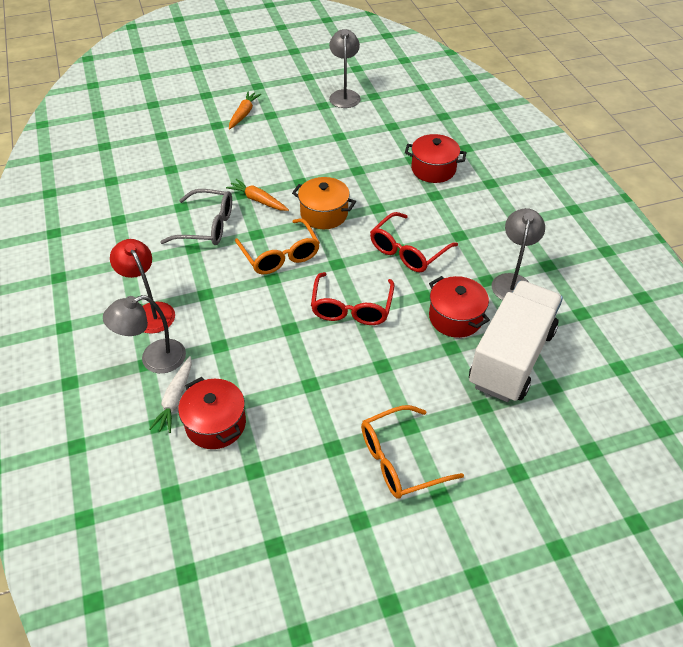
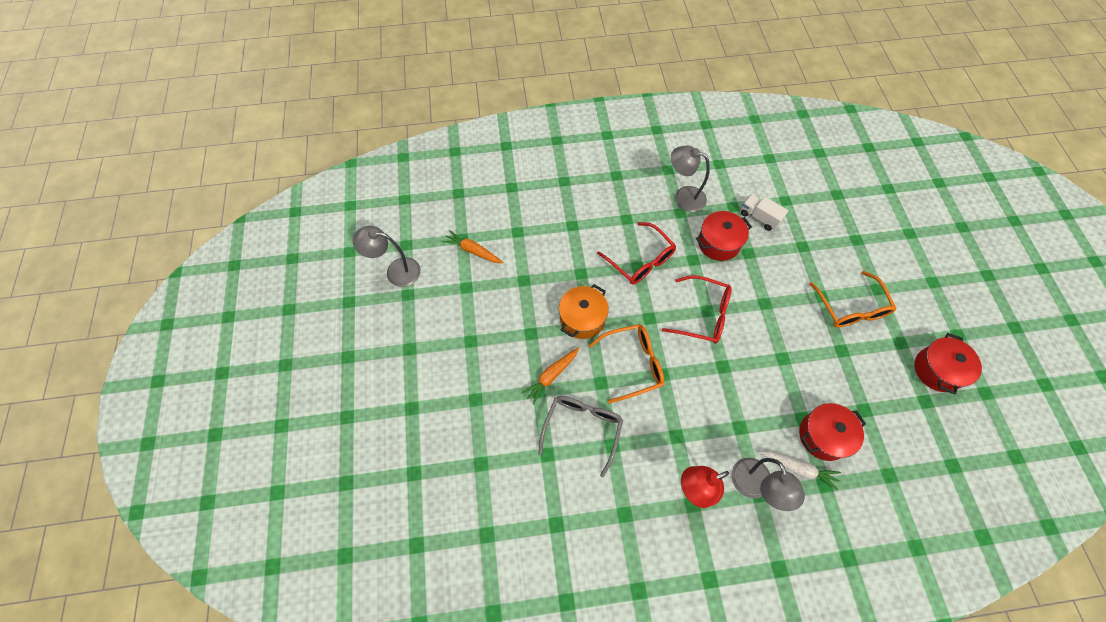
camera: 80 degrees left, 15 degrees up
(244, 114) = (399, 376): orange carrot -> orange carrot (473, 251)
(433, 169) = (536, 218): red pot -> red pot (937, 370)
(511, 357) = (759, 217): white truck -> white truck, size x0.44

